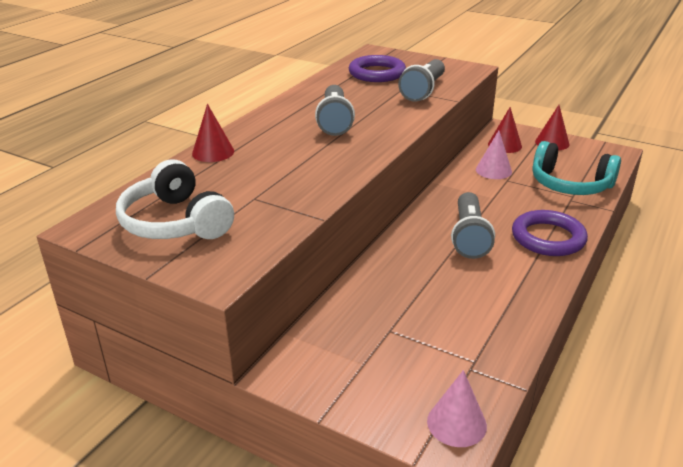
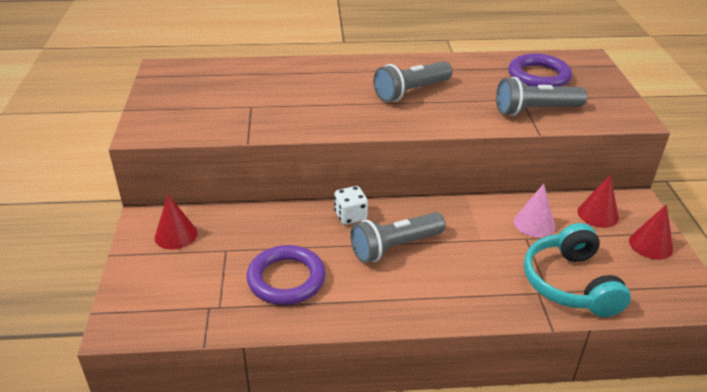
camera: 55 degrees right, 5 degrees up
(175, 222) = (192, 92): white headphones -> none
(213, 152) = (299, 66): red cone -> red cone (176, 235)
(406, 243) = (350, 216): none -> white dice
(456, 423) = (142, 320): pink cone -> none
(548, 238) = (444, 297): purple ring -> purple ring (286, 279)

